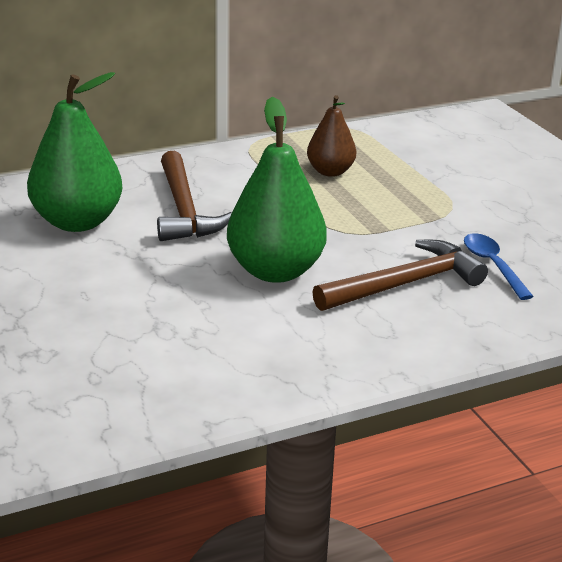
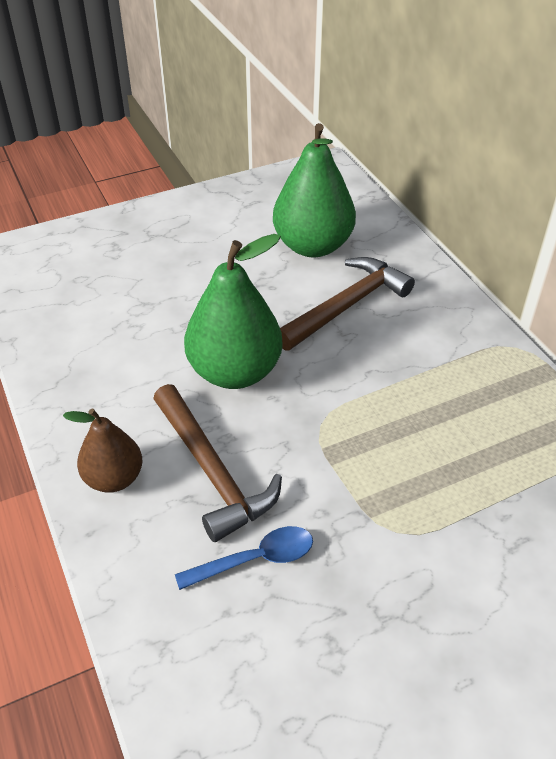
camera: 90 degrees right, 15 degrees up
(183, 210) = (347, 306): brown hammer -> brown hammer turned 150 degrees clockwise
(330, 172) = (466, 415): brown pear -> brown pear (114, 478)

